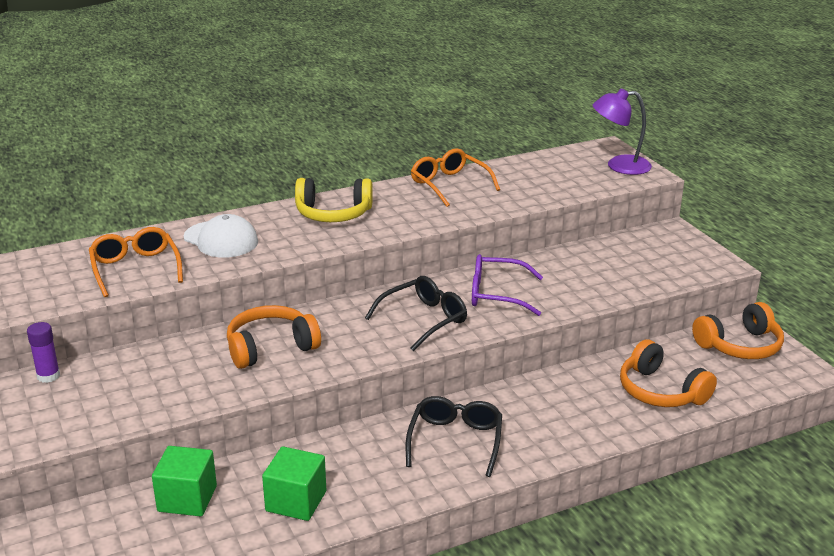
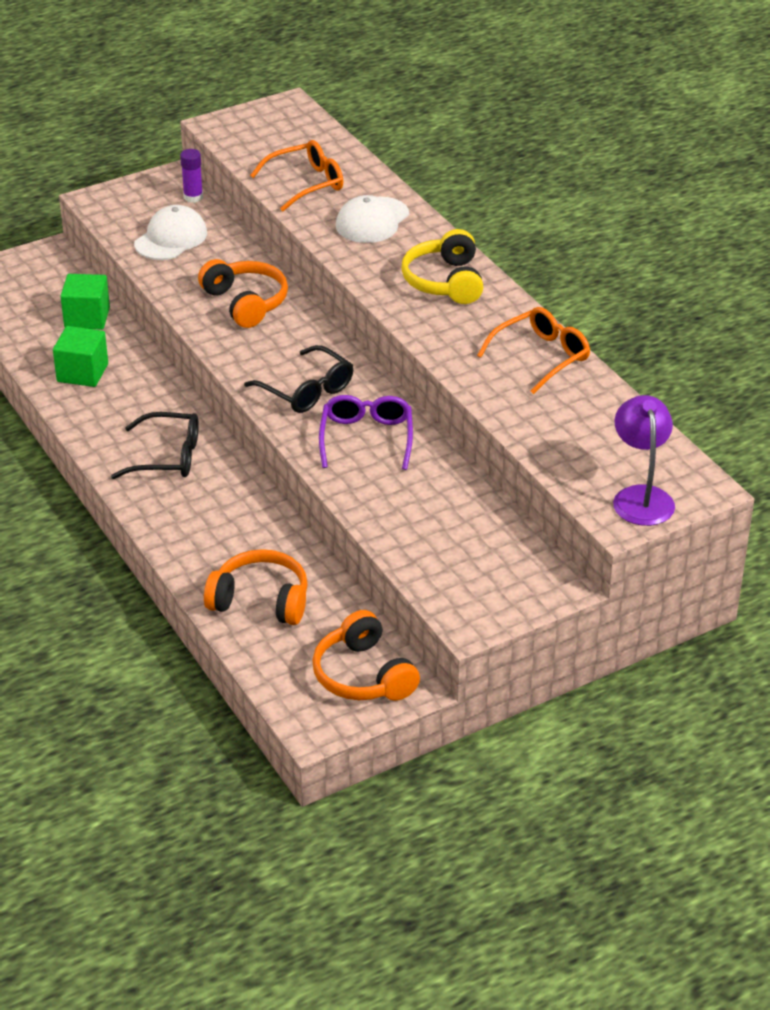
camera: 85 degrees right, 10 degrees up
(126, 392) = (171, 238): none -> white cap
(660, 391) = (260, 600): orange headphones -> orange headphones turned 60 degrees clockwise

